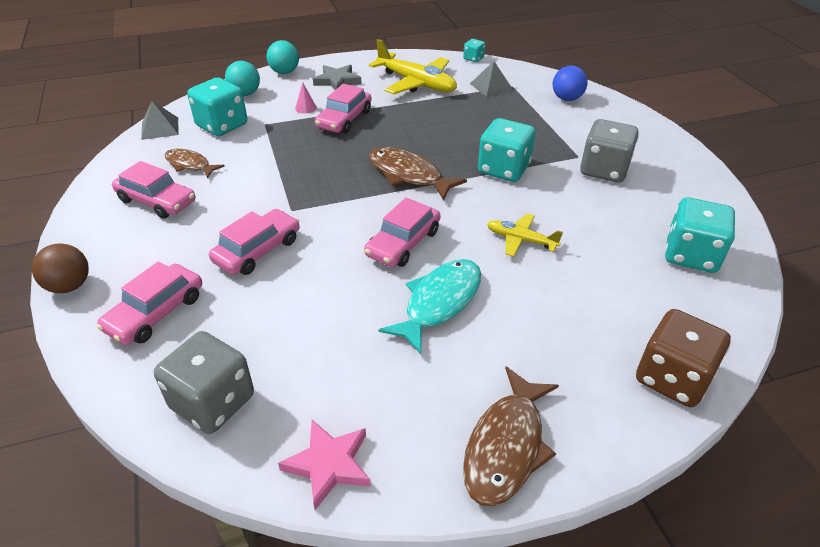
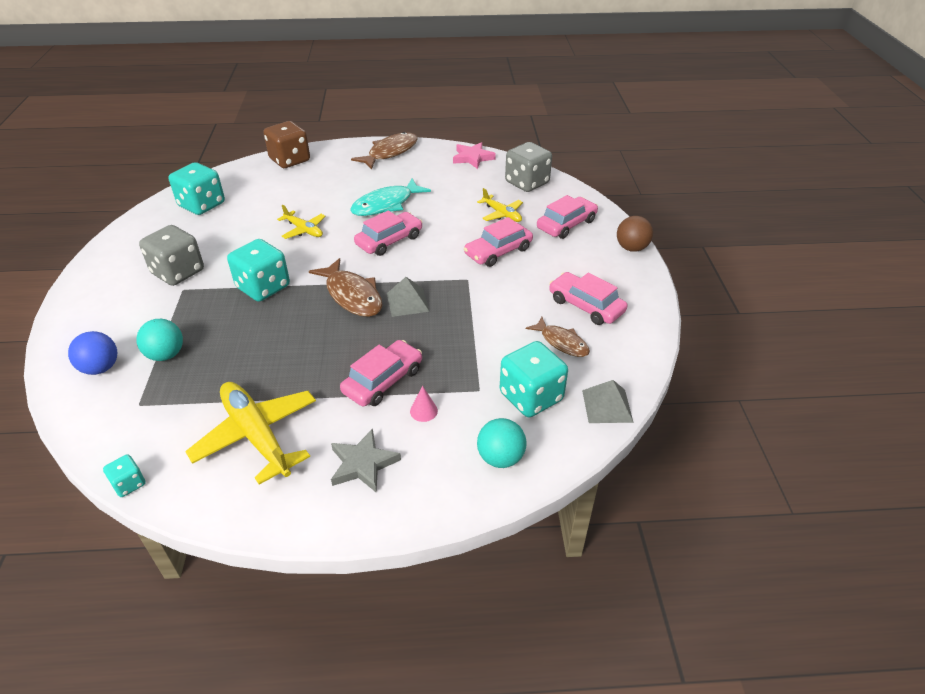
camera: 165 degrees left, 0 degrees up
(256, 315) = (502, 214): none -> yellow plane
(284, 72) = (435, 505): turquoise ball -> turquoise ball (166, 355)
(491, 87) = (166, 408): grey pyramid -> grey pyramid (407, 302)

